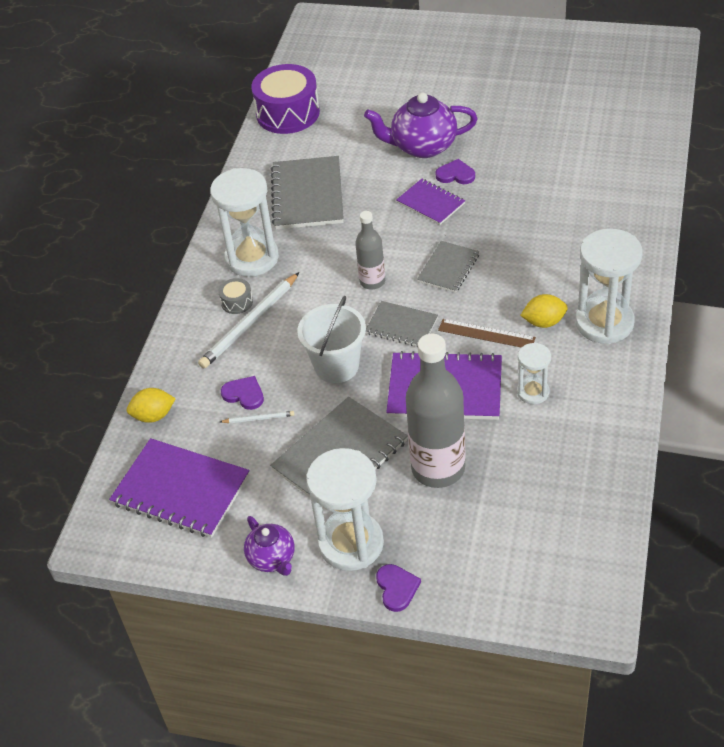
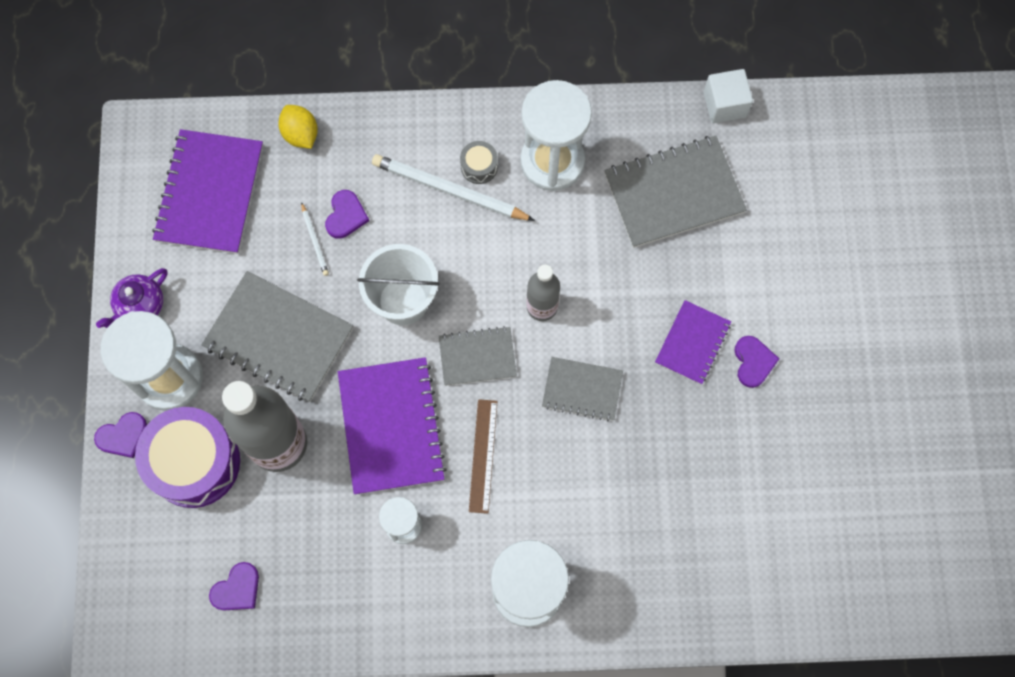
camera: 70 degrees right, 25 degrees up
(248, 158) = (724, 104): none -> white cube
(288, 113) = (823, 126): purple drum -> purple drum (194, 462)
(401, 326) = (477, 357): grey notebook -> grey notebook turned 75 degrees clockwise
(422, 146) = (798, 309): purple teapot -> none
(544, 322) = (515, 519): yellow lemon -> none
(564, 515) = (237, 589): none -> purple heart

